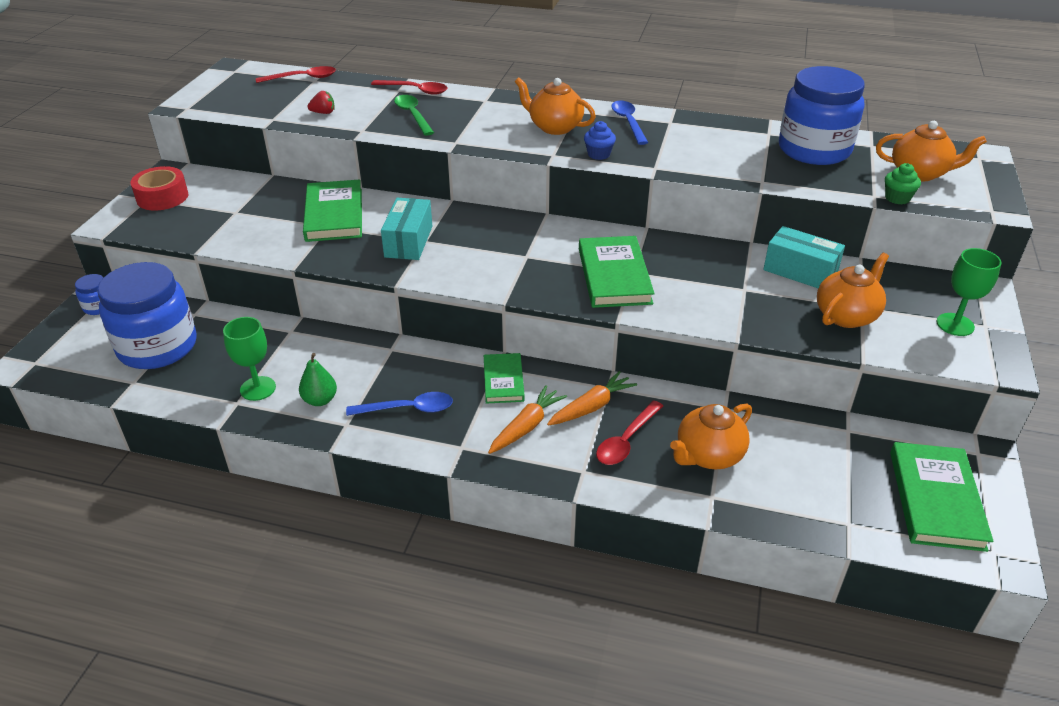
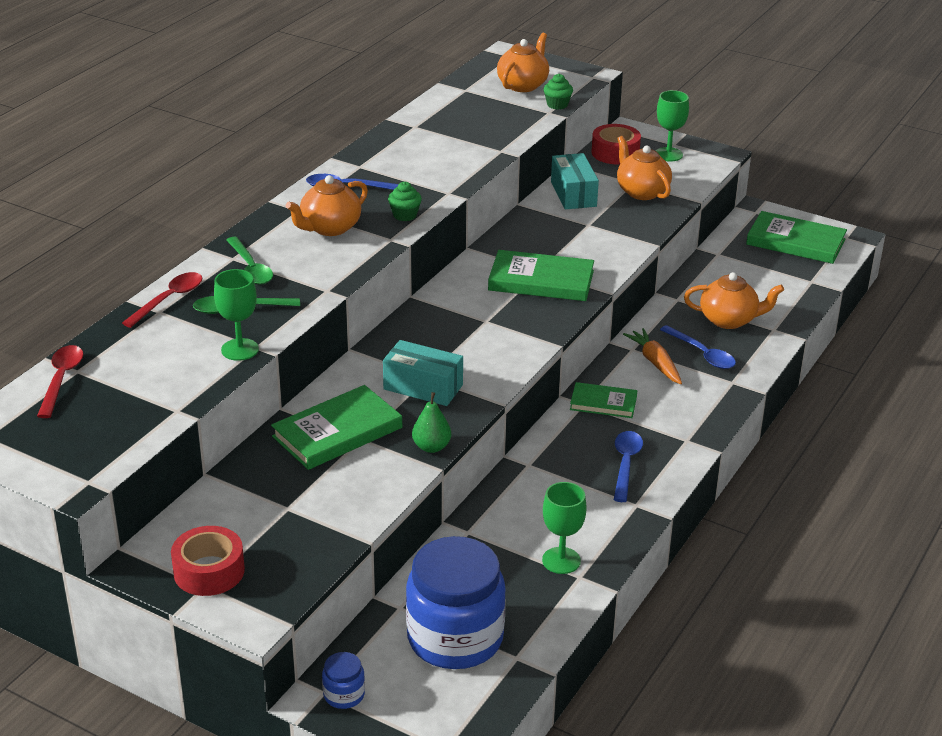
camera: 75 degrees left, 5 degrees down
(320, 400) = (594, 518): green pear -> green pear (431, 447)
(323, 113) = (186, 370): red strawberry -> none
(334, 215) = (337, 432): green book -> green book turned 45 degrees counterclockwise
(356, 125) = (240, 349): none -> green goblet
(473, 109) = (250, 268): none -> green spoon
(526, 426) = (670, 401): orange carrot -> none
(598, 154) = (405, 215): blue cupcake -> green cupcake
(626, 441) = (702, 354): red spoon -> blue spoon
(708, 455) = (729, 320): orange teapot -> orange teapot turned 60 degrees counterclockwise
(800, 271) = (573, 194): turquoise box -> turquoise box turned 60 degrees counterclockwise
(814, 150) = (458, 115): blue jar -> none
(918, 286) = (615, 153): none -> red tape

